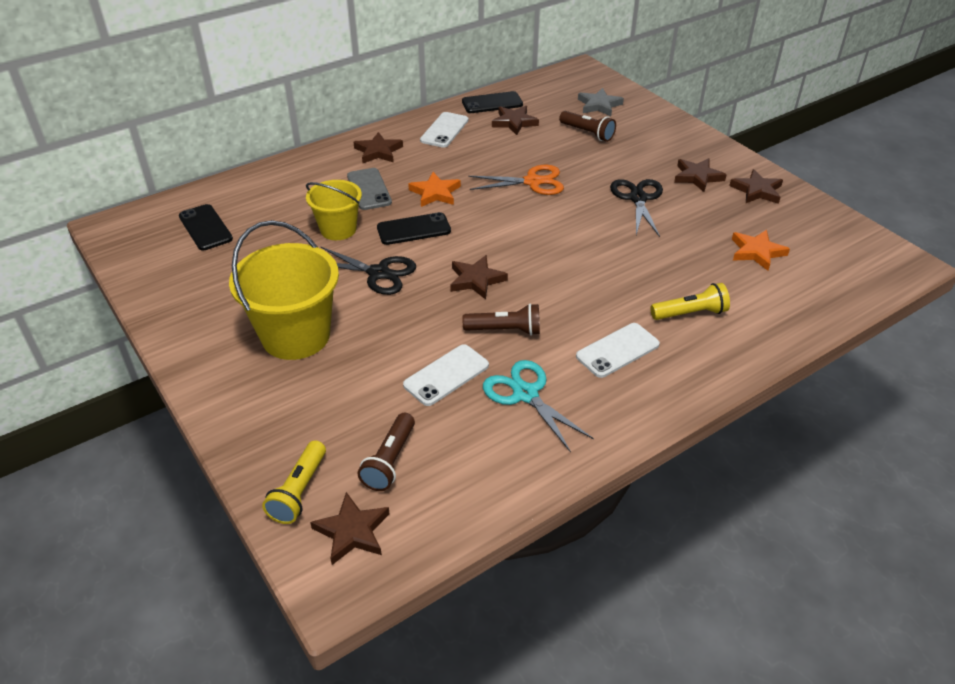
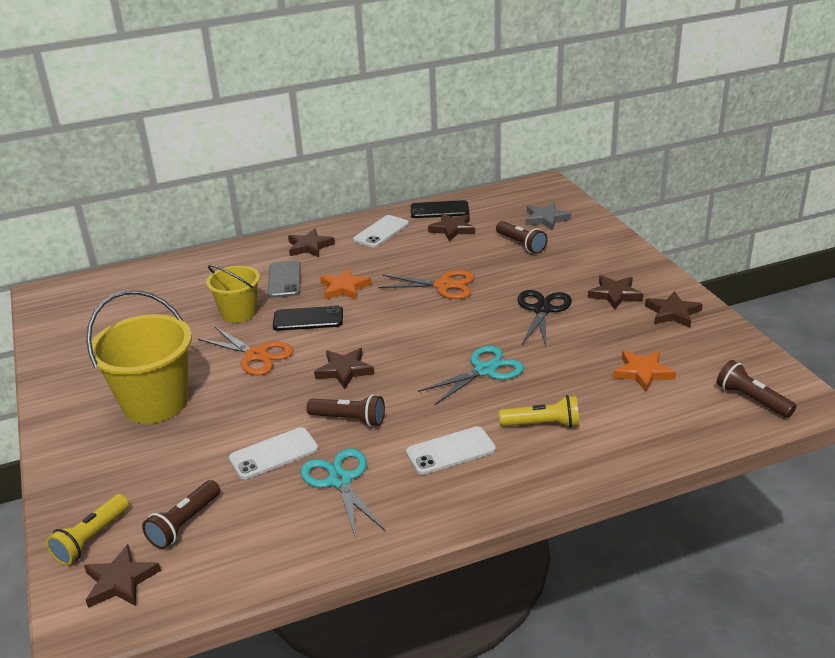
camera: 15 degrees right, 10 degrees down
(205, 228) = (123, 301): black phone -> none
(378, 273) = (256, 355): black scissors -> orange scissors
(612, 265) = (484, 370): none -> turquoise scissors
(861, 268) = (752, 399): none -> brown flashlight

